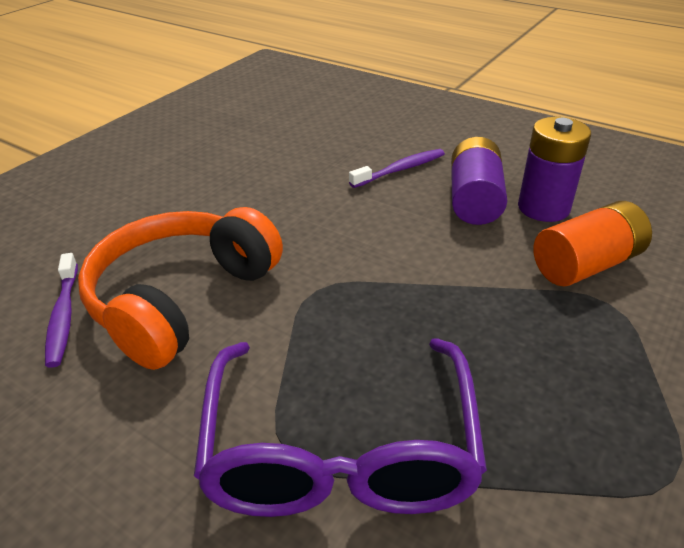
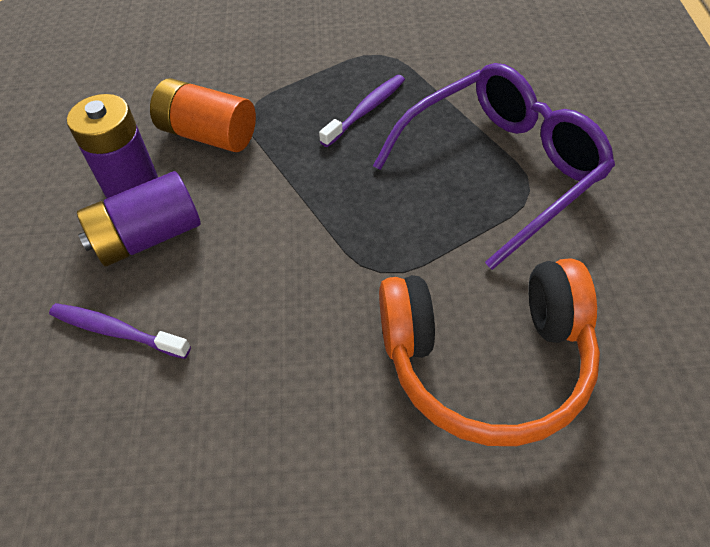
camera: 125 degrees left, 15 degrees up
(63, 316) = (602, 440): purple toothbrush -> purple toothbrush (366, 110)

